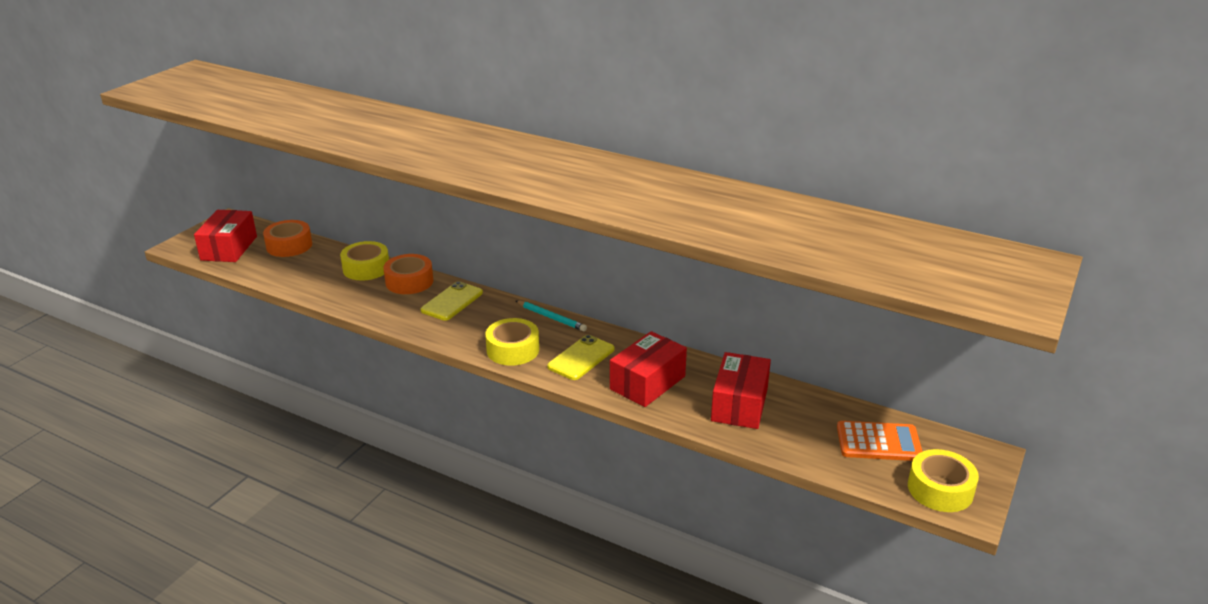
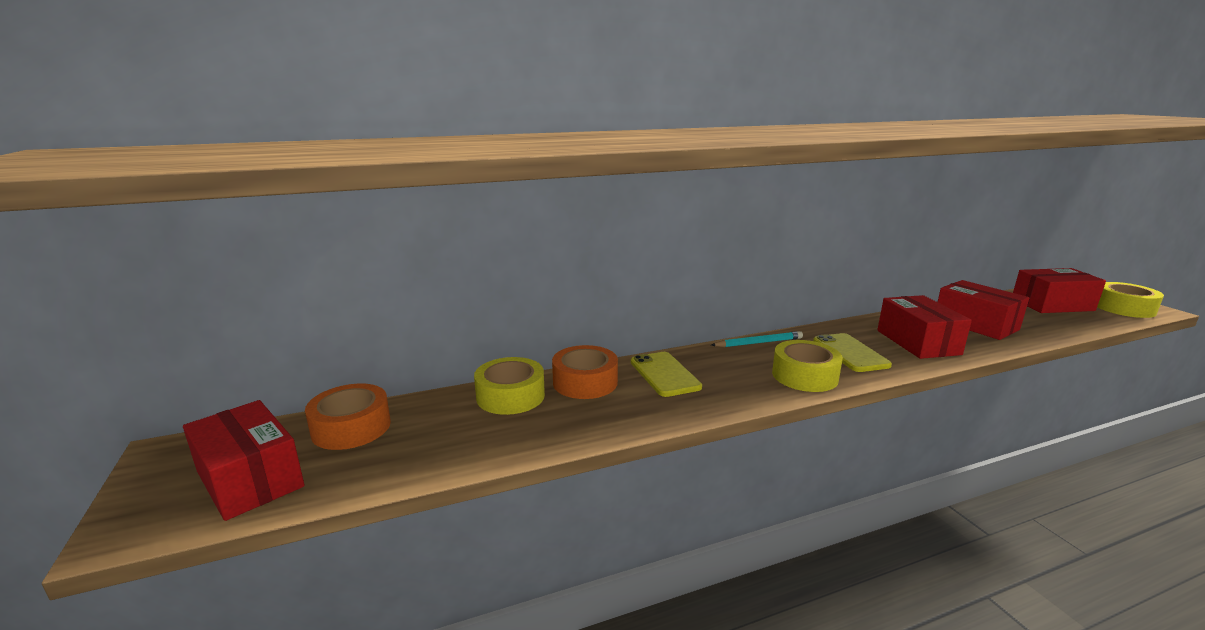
camera: 50 degrees left, 10 degrees down
(878, 442) = (1052, 305): orange calculator -> red box

